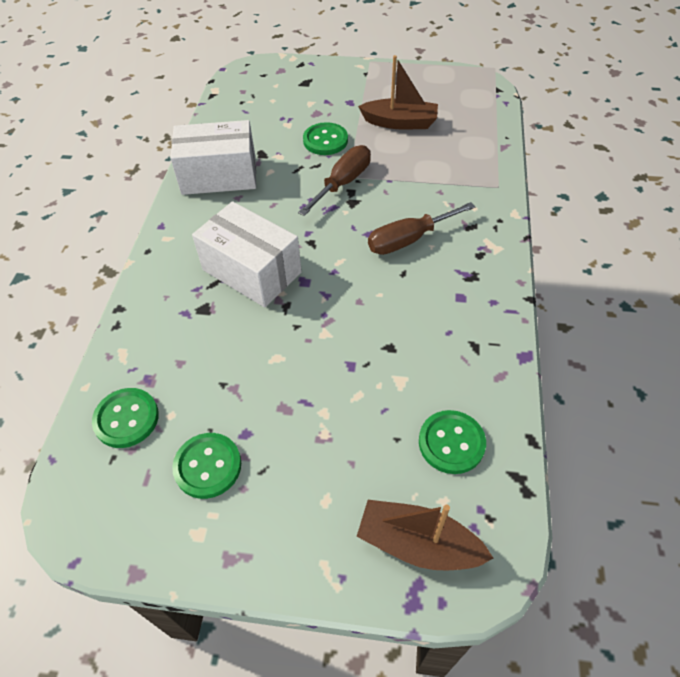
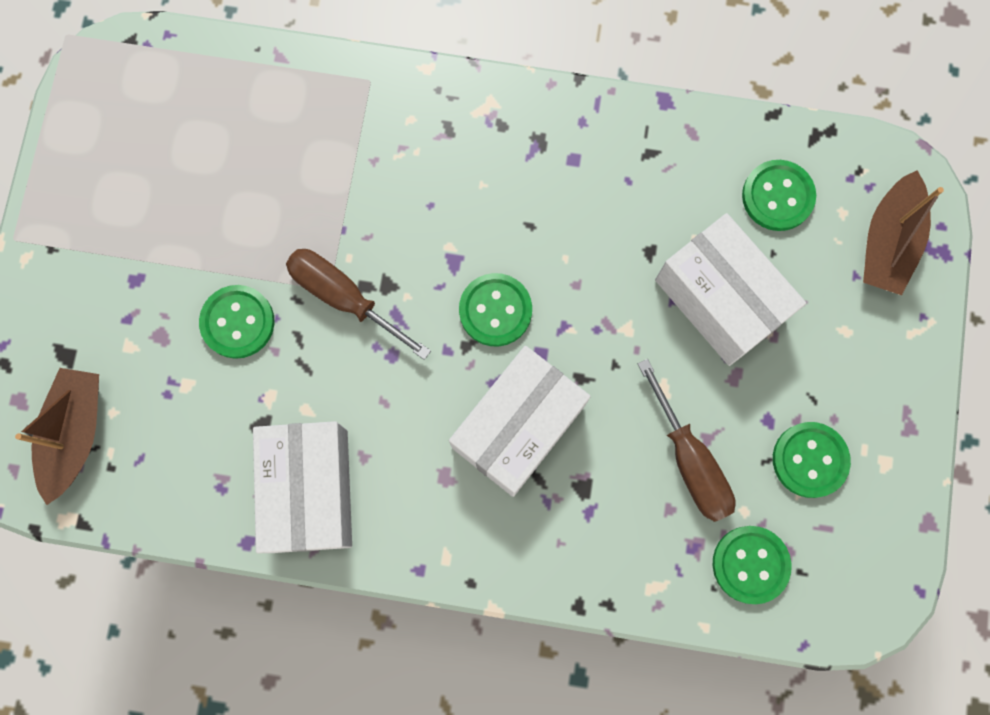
camera: 90 degrees left, 25 degrees up
(337, 256) = (495, 310): none -> green button
(352, 397) = (720, 299): none -> white box
(400, 123) = (203, 202): brown boat -> brown boat (76, 434)
(408, 240) = (469, 213): brown screwdriver -> brown screwdriver (689, 460)

